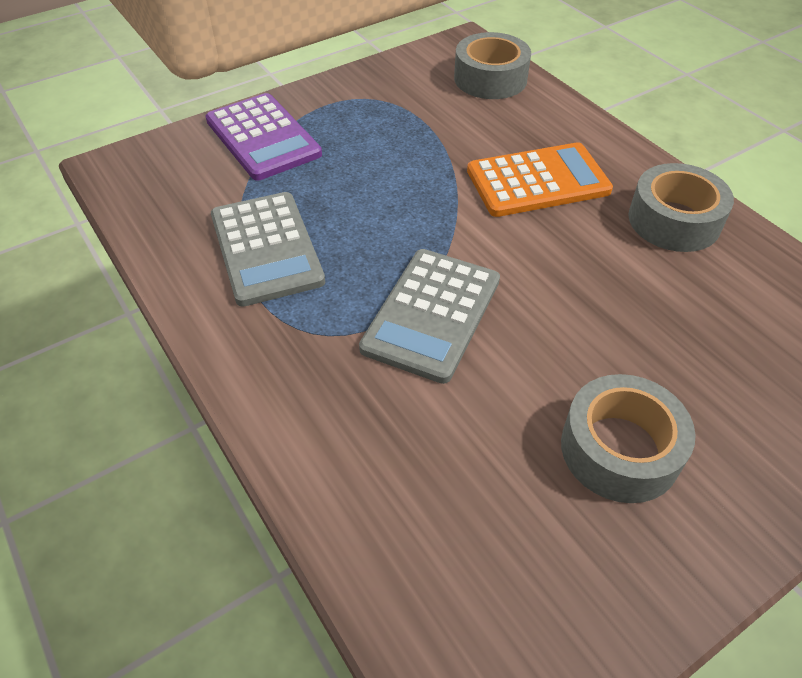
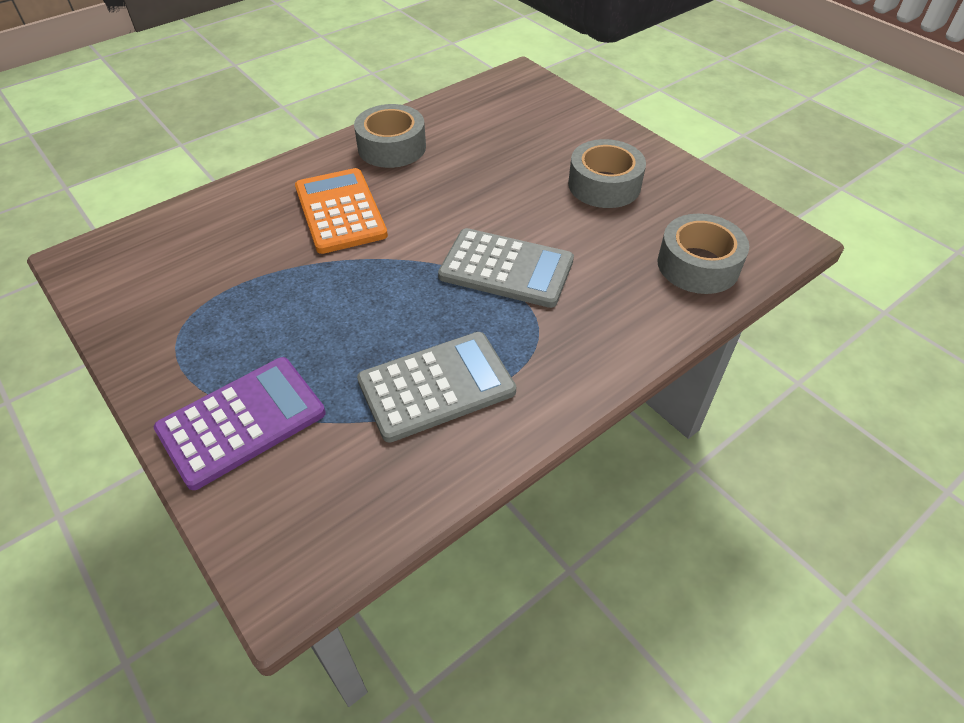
camera: 95 degrees left, 0 degrees up
(490, 78) = (164, 240): grey tape -> grey tape (698, 265)

